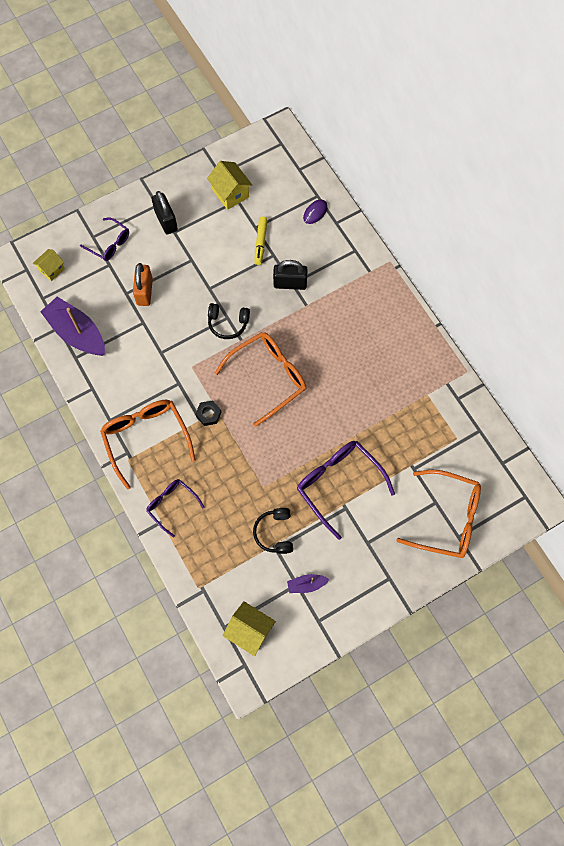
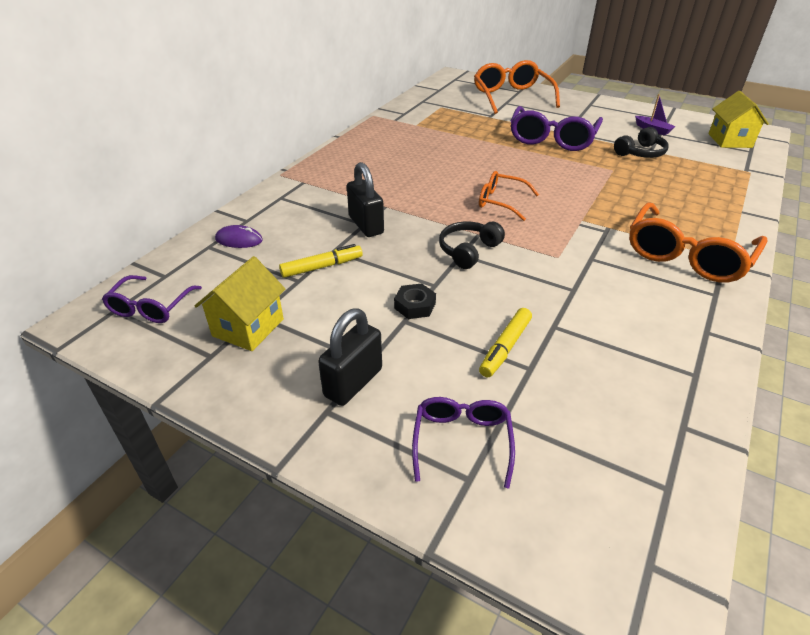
camera: 120 degrees left, 30 degrees down
(51, 269) = (601, 510): yellow house -> none
(77, 333) = (660, 395): purple boat -> none
(144, 291) = (505, 347): orange padlock -> yellow marker
(171, 505) = (717, 211): purple glasses -> purple glasses (151, 307)
(208, 414) = (594, 224): black nut -> black nut (415, 306)
(228, 323) = (468, 251): black headphones -> black headphones turned 120 degrees counterclockwise
(268, 377) = (501, 202): orange glasses -> orange glasses, size x0.58

